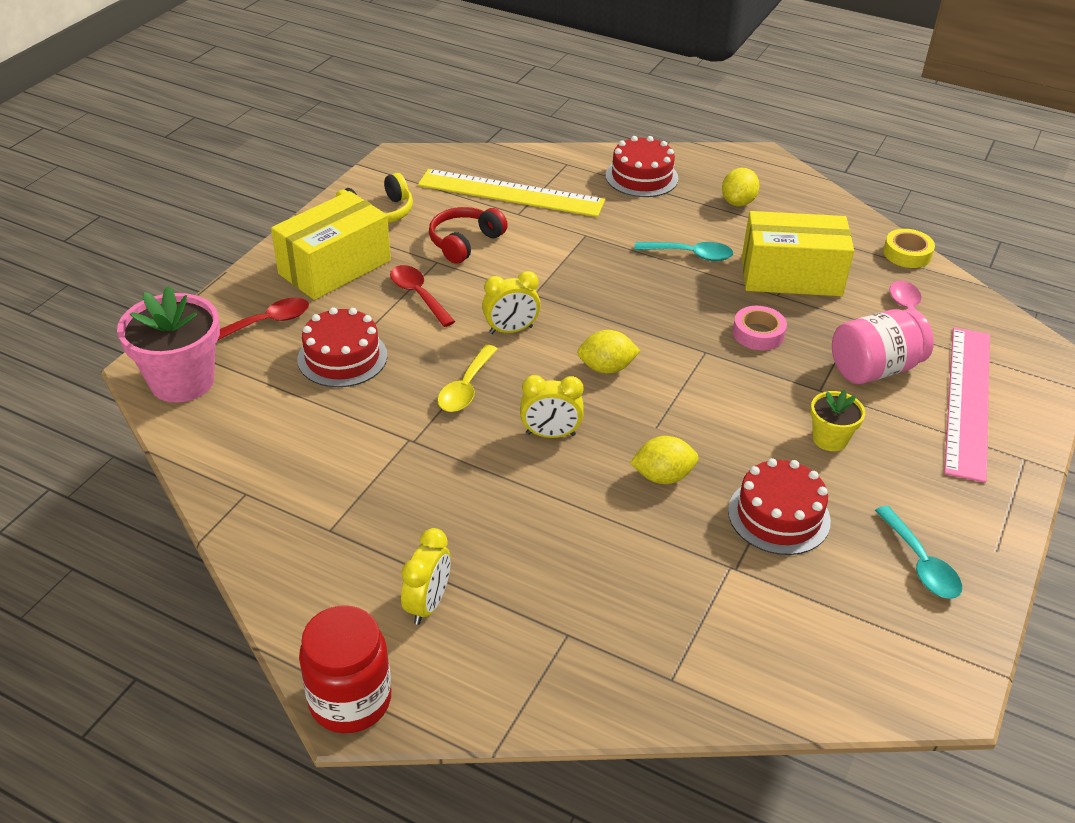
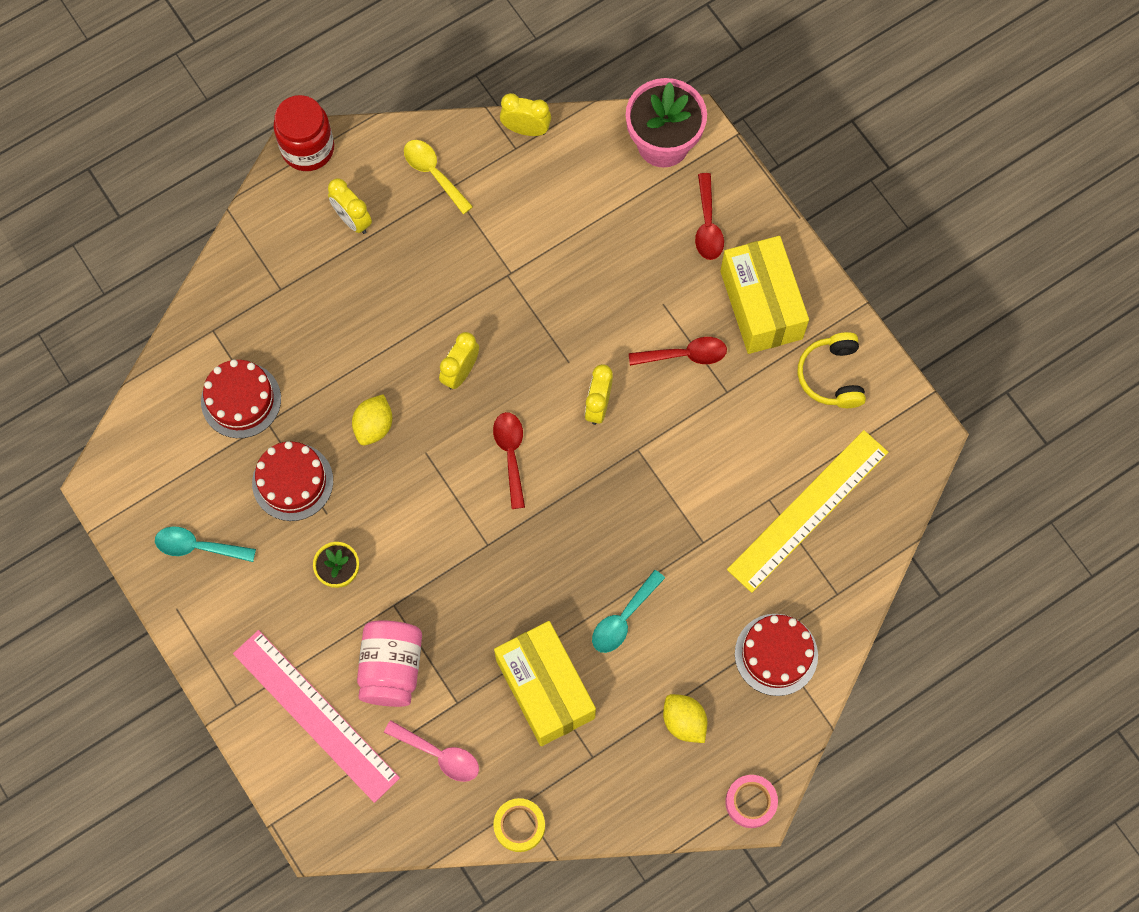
camera: 120 degrees right, 30 degrees up
(215, 494) = (526, 129): none -> yellow clock
(342, 357) = (631, 264): red cake -> red cake (241, 400)
(464, 242) = (745, 429): red headphones -> none
(466, 388) = (545, 337): yellow spoon -> yellow spoon (433, 173)
(606, 368) = (510, 454): yellow lemon -> red spoon
(758, 333) = (485, 603): pink tape -> pink tape (750, 802)
(791, 276) = (545, 689): yellow box -> yellow box turned 60 degrees counterclockwise

